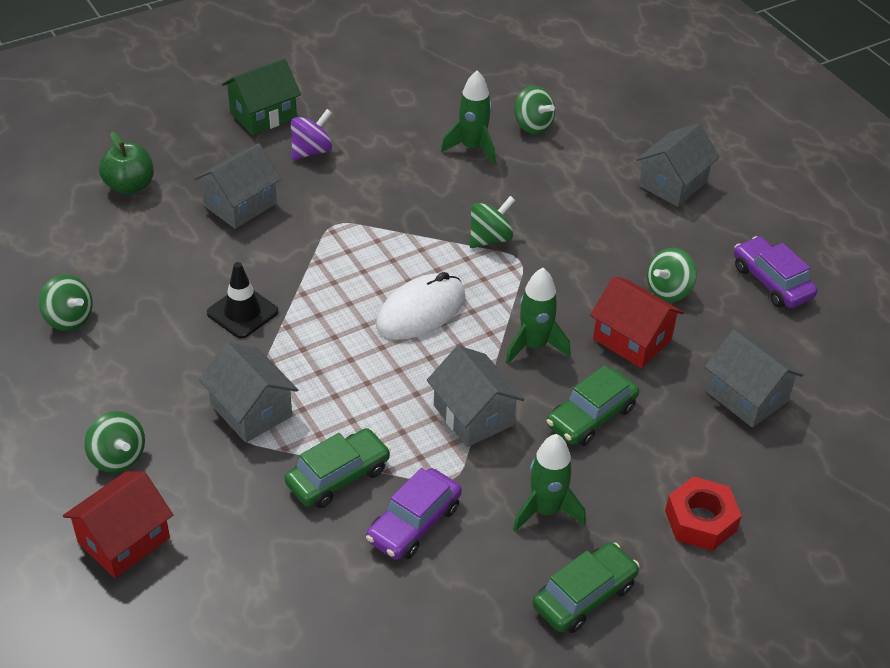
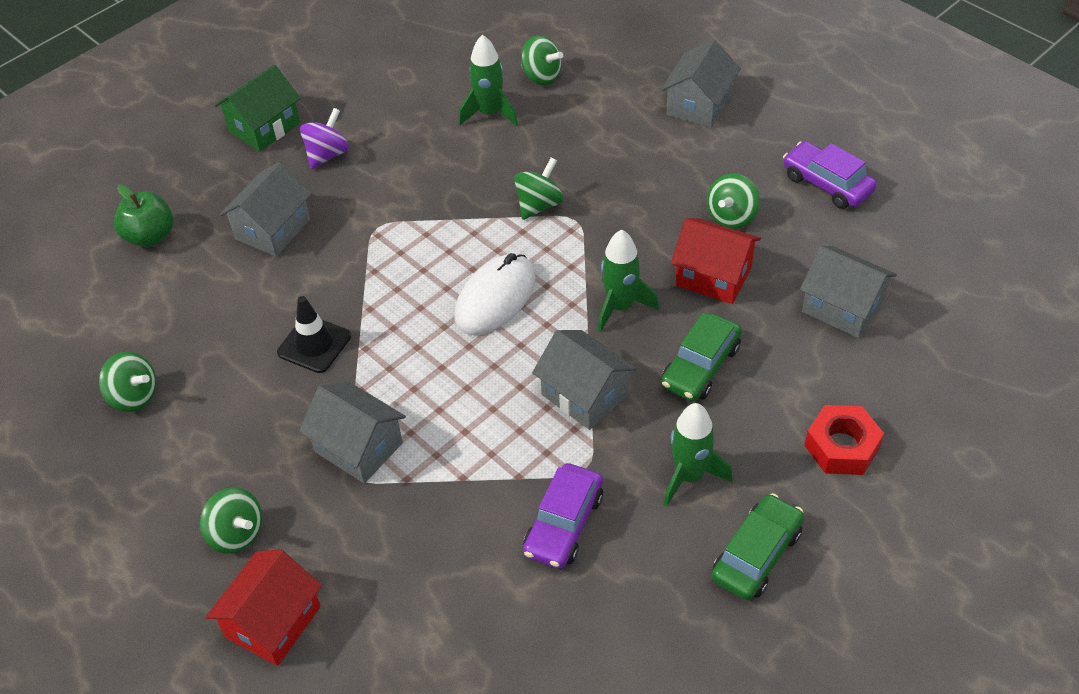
camera: 10 degrees left, 5 degrees up
(338, 476) = (471, 495): green car -> none

